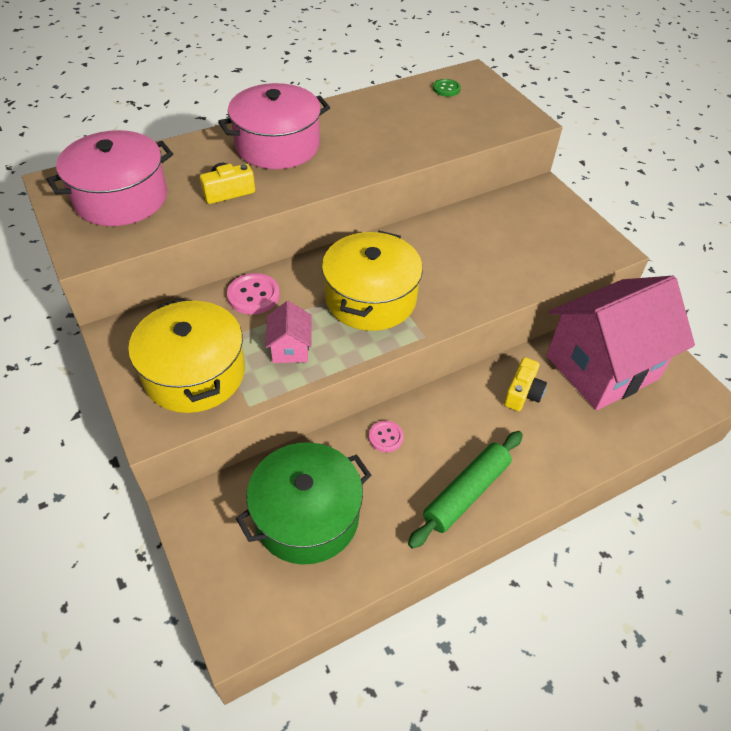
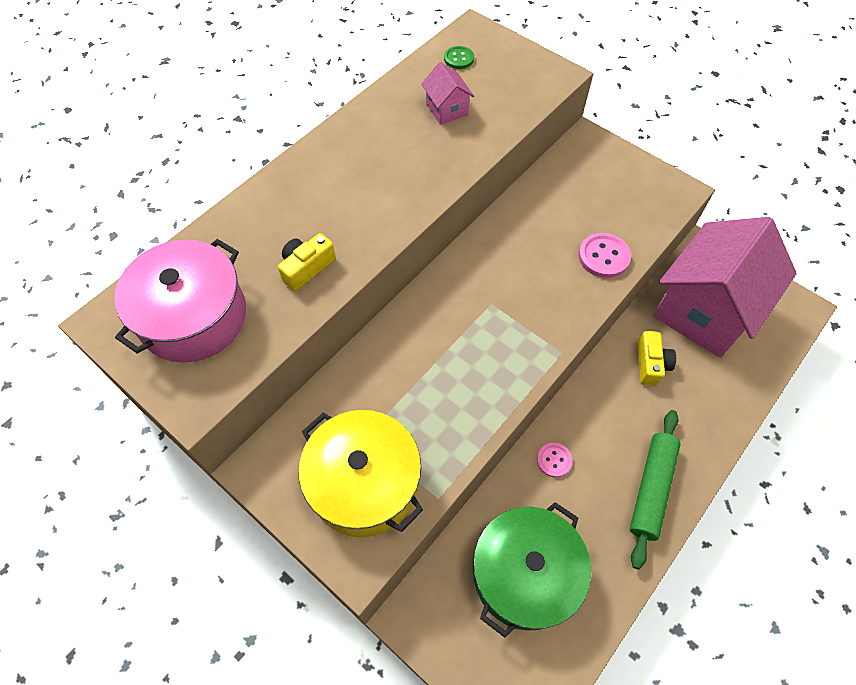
camera: 20 degrees left, 10 degrees up
(253, 295) = (373, 368): pink button -> pink button (603, 256)
(277, 145) = (325, 189): pink pot -> none
(290, 348) = (443, 416): pink house -> pink house (447, 109)
(371, 298) = (489, 328): yellow pot -> none

